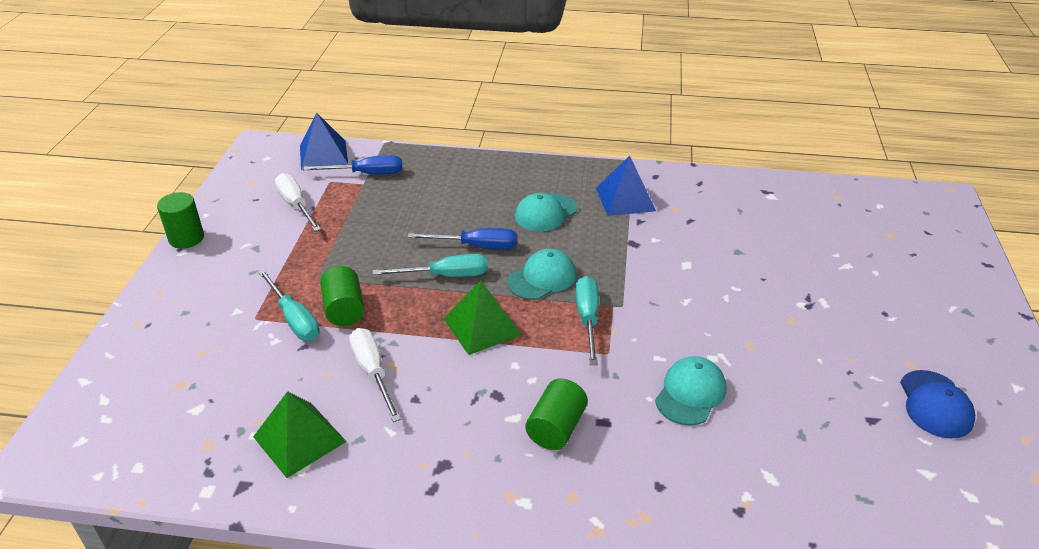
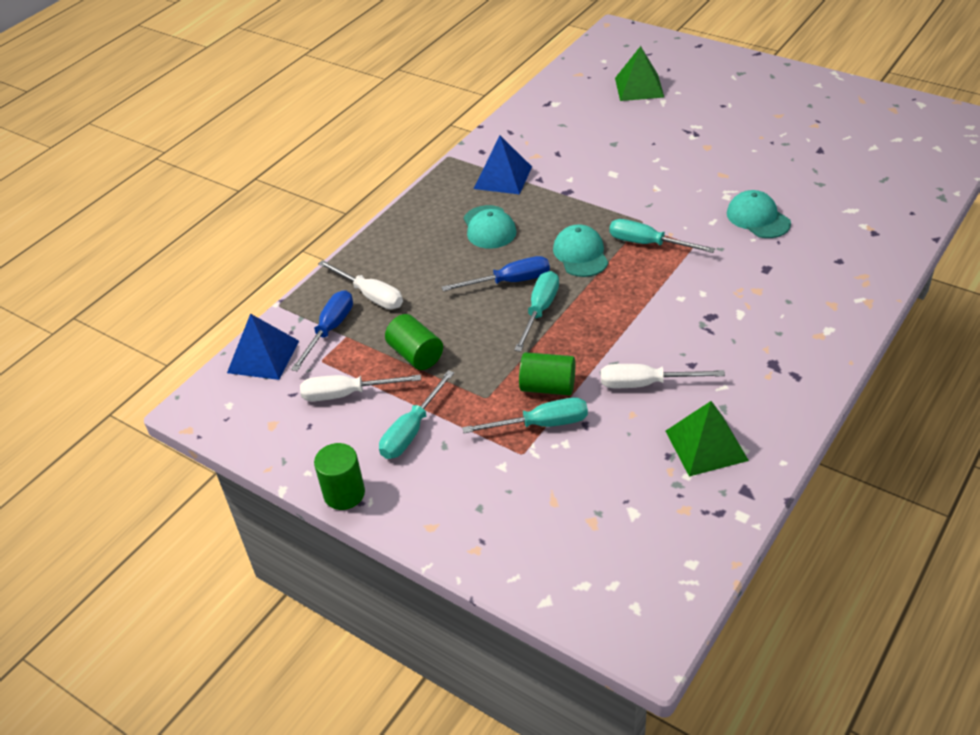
camera: 60 degrees left, 5 degrees up
(264, 249) = (411, 430): none -> turquoise screwdriver
(418, 179) = (370, 295): none -> white screwdriver
(476, 246) = (510, 282): blue screwdriver -> blue screwdriver turned 45 degrees clockwise
(482, 326) = (623, 304): green pyramid -> green pyramid (639, 87)
(556, 428) = (762, 294): green cylinder -> green cylinder (416, 355)
(935, 404) = (818, 120): blue cap -> none

